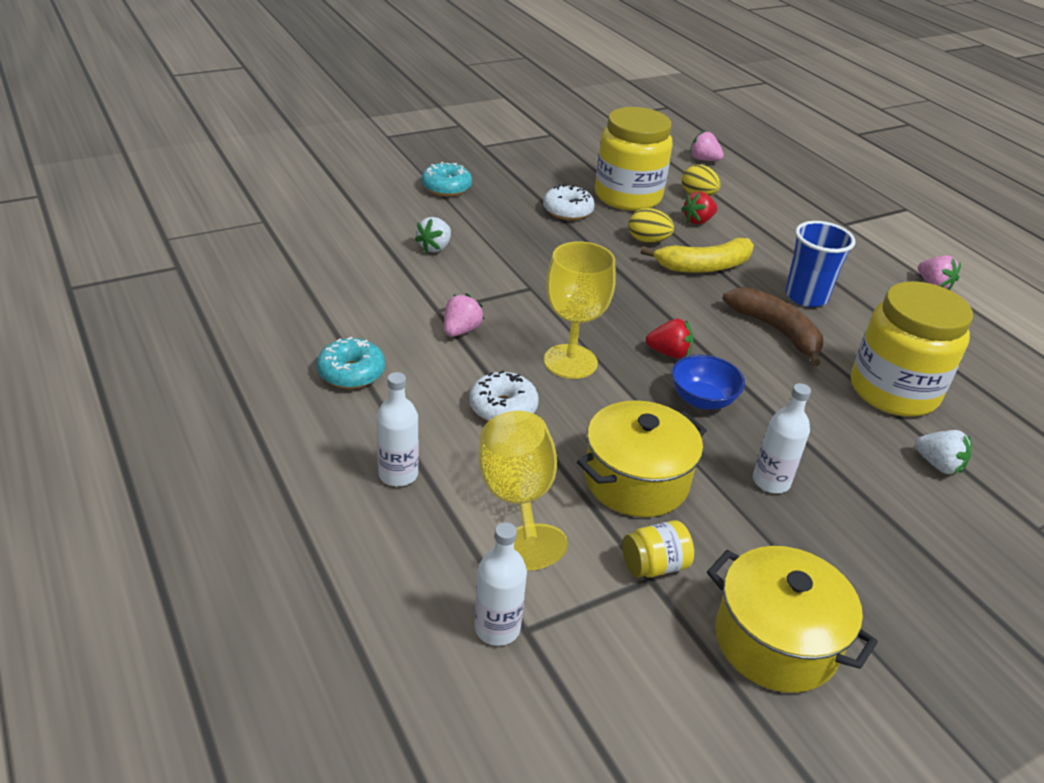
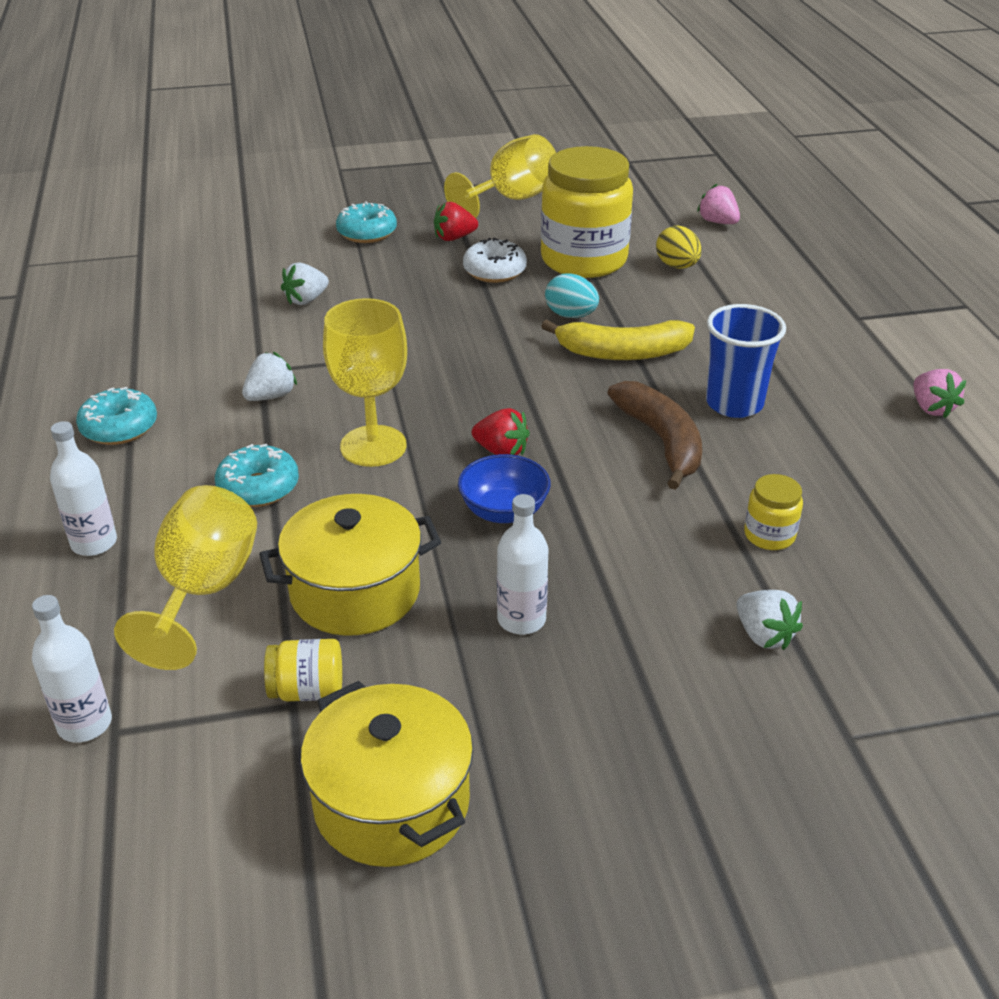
camera: 20 degrees right, 0 degrees up
(461, 330) = (271, 396): pink strawberry -> white strawberry
(503, 407) = (258, 487): white donut -> turquoise donut
(542, 152) = (512, 199): none -> yellow goblet
(647, 241) = (571, 315): yellow egg -> turquoise egg
(698, 221) = (655, 297): red strawberry -> red strawberry (454, 238)
(893, 391) = (769, 535): yellow jar -> yellow jar, size x0.43

